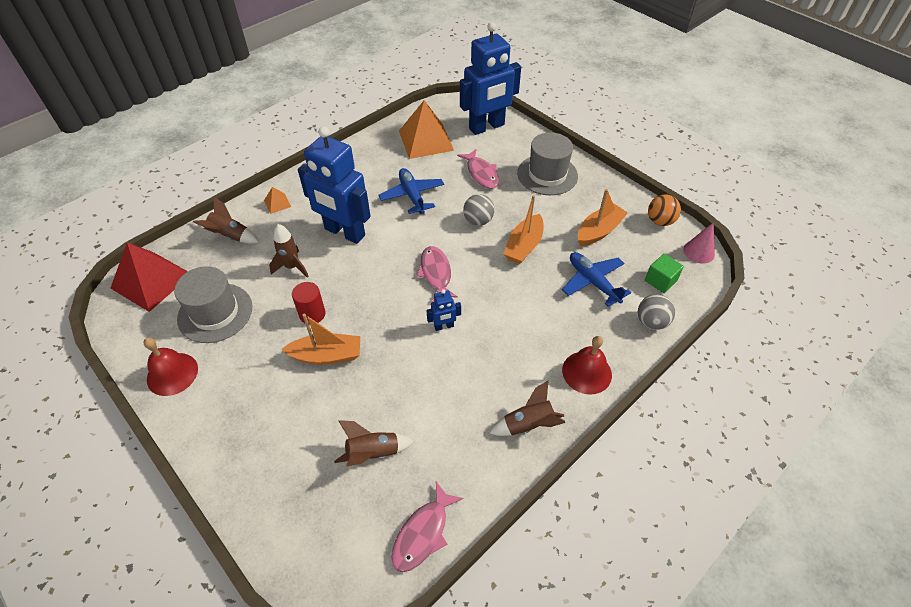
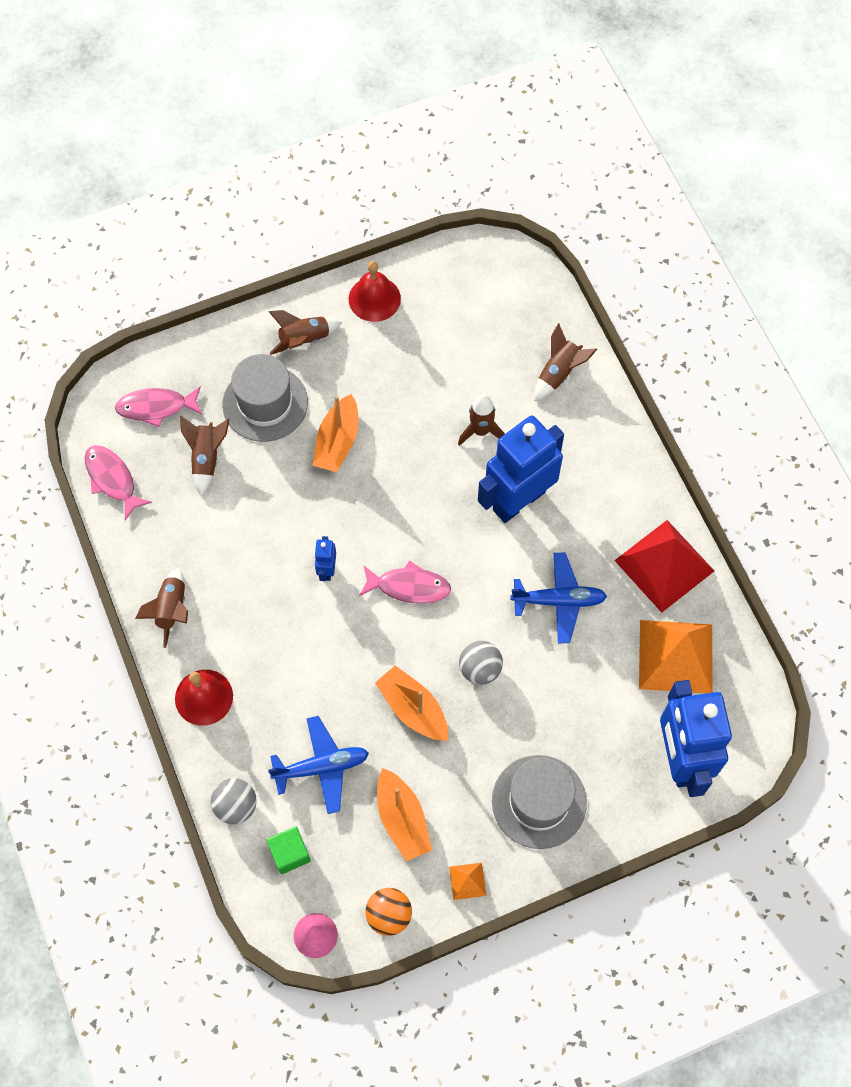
camera: 110 degrees right, 15 degrees up
(152, 281) = (514, 287): red pyramid -> red pyramid (664, 565)
(215, 313) = (441, 344): grey hat -> grey hat (265, 403)
(226, 415) = (304, 340): none -> brown rocket
(277, 203) = (601, 433): orange pyramid -> orange pyramid (467, 881)
(312, 314) = (400, 439): red cylinder -> none
(481, 173) = (573, 708): pink fish -> pink fish (156, 407)

